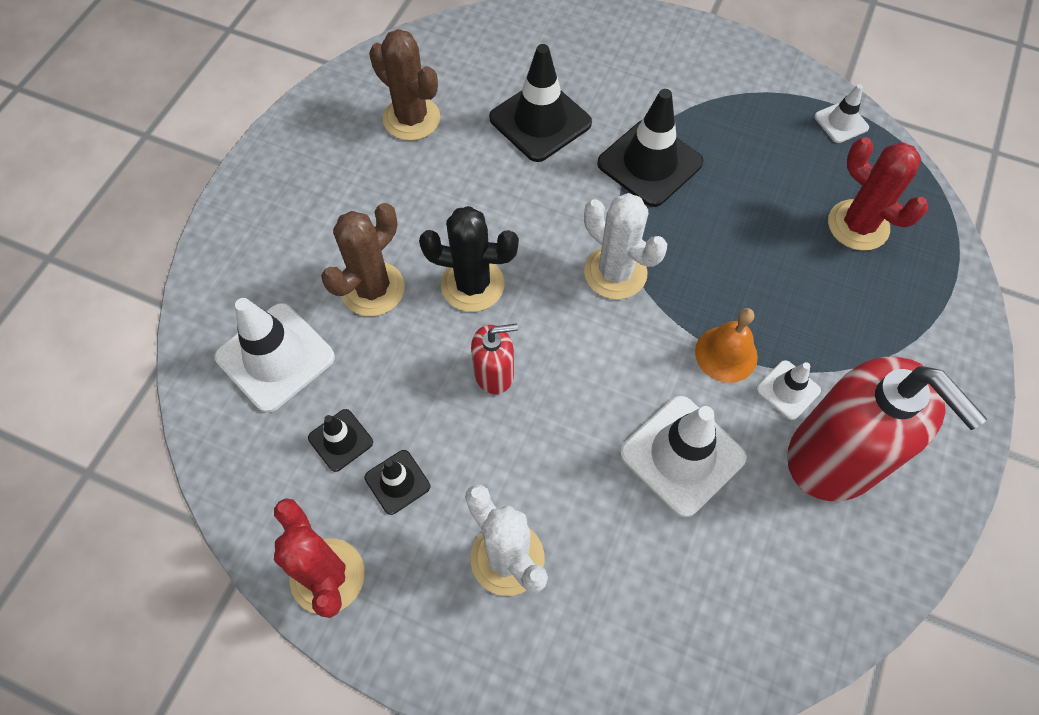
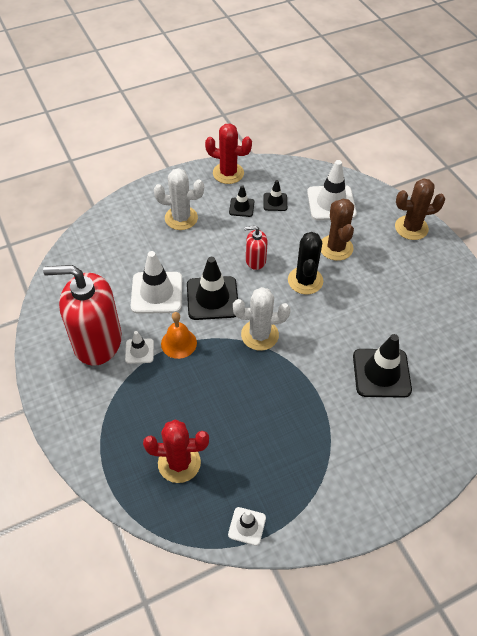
camera: 130 degrees right, 10 degrees down
(411, 119) = (429, 320): brown cactus -> brown cactus (411, 228)
(472, 284) = (305, 280): black cactus -> black cactus turned 45 degrees counterclockwise
(494, 373) = (255, 260): red soap dispenser -> red soap dispenser turned 60 degrees clockwise
(649, 163) = (308, 400): black traffic cone -> black traffic cone (212, 298)

